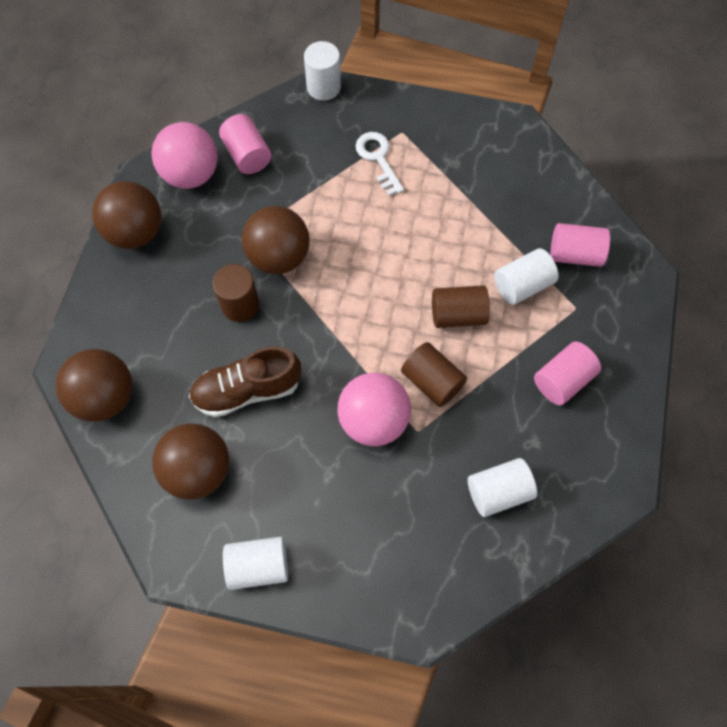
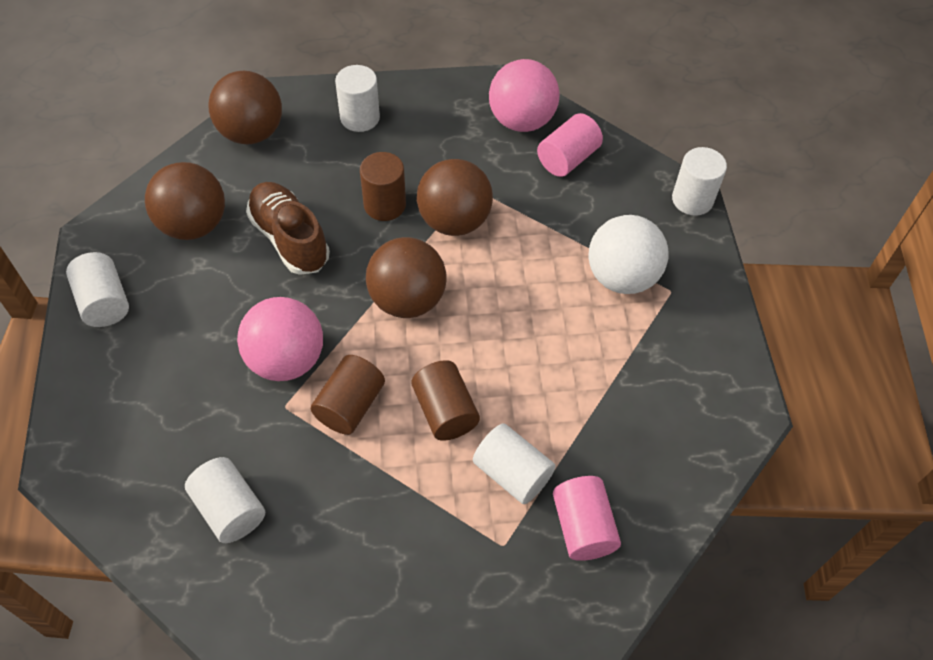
camera: 70 degrees right, 10 degrees down
(129, 299) = (360, 118): none -> white cylinder
(136, 232) = (435, 100): brown ball -> brown ball (407, 300)
(378, 159) = (621, 277): white key -> white ball
(562, 380) = (395, 550): pink cylinder -> none

